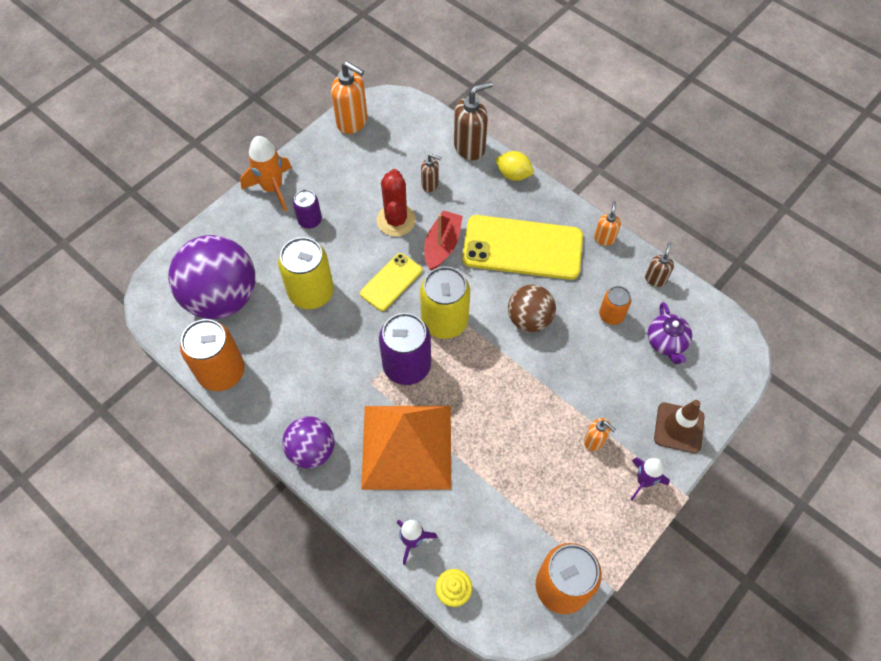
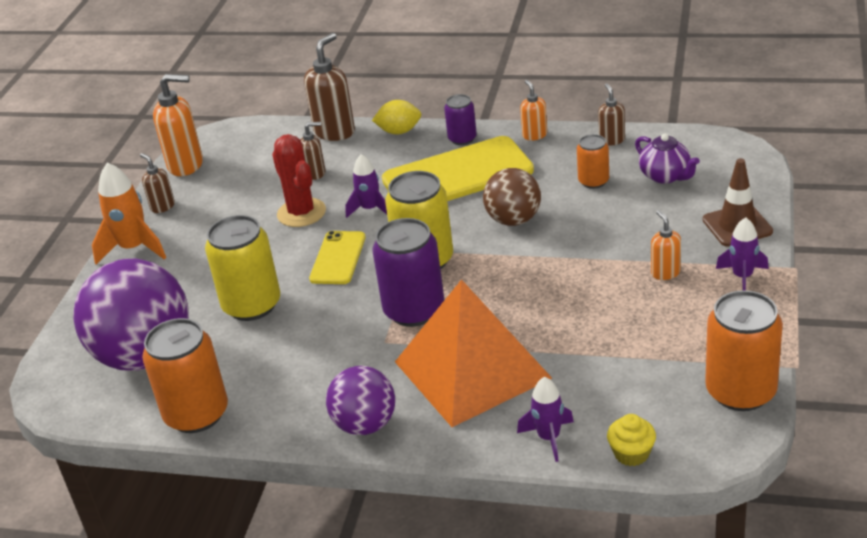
camera: 25 degrees left, 25 degrees down
(310, 220) = (201, 253): purple can -> purple can (462, 139)
(313, 156) = (162, 206): none -> brown soap dispenser
(442, 245) = (370, 209): red boat -> purple rocket
(594, 441) = (665, 273): orange soap dispenser -> orange soap dispenser turned 120 degrees counterclockwise

